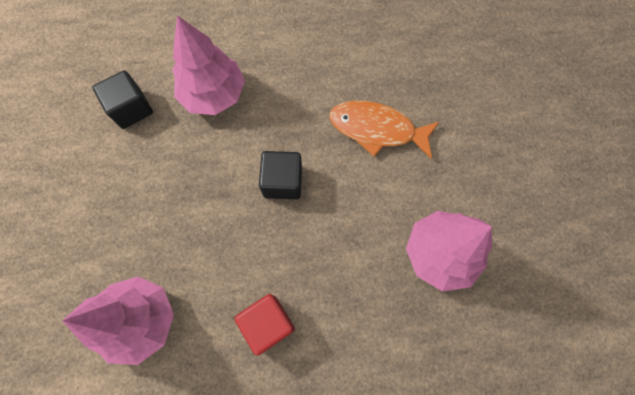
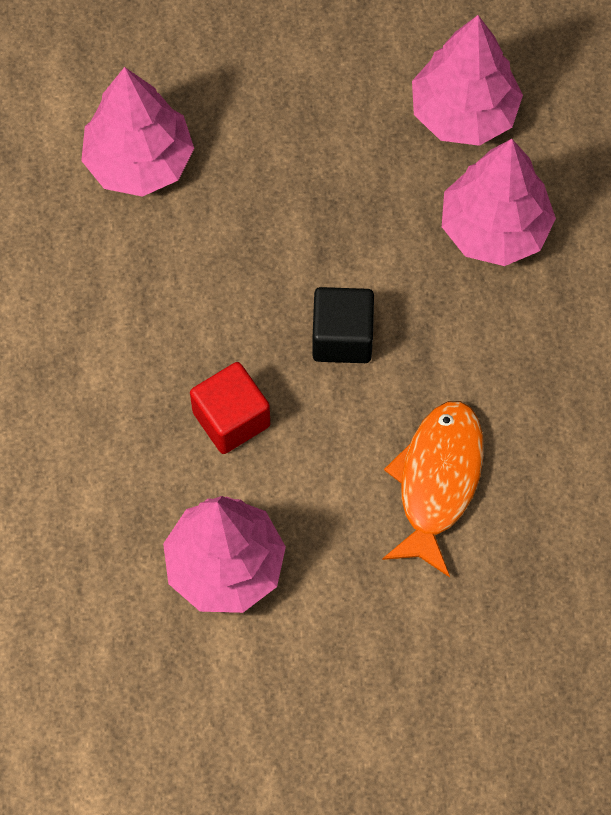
camera: 90 degrees right, 5 degrees down
(131, 109) = (463, 113): black cube -> pink tree
(268, 323) = (129, 323): red cube -> red cube (231, 419)

